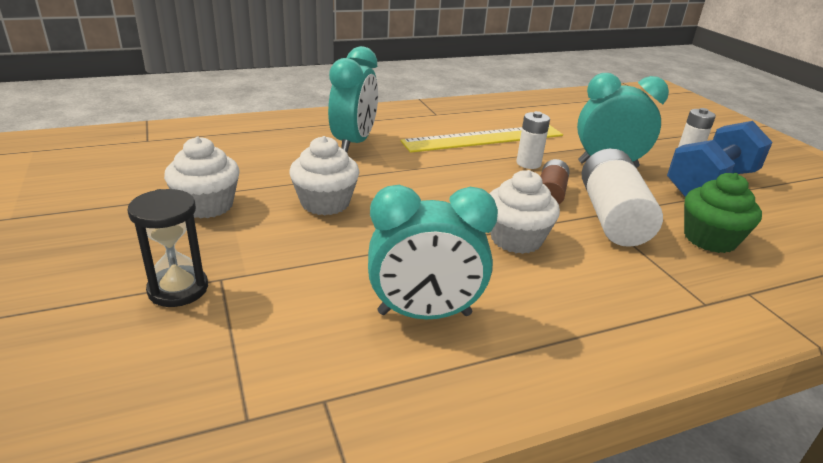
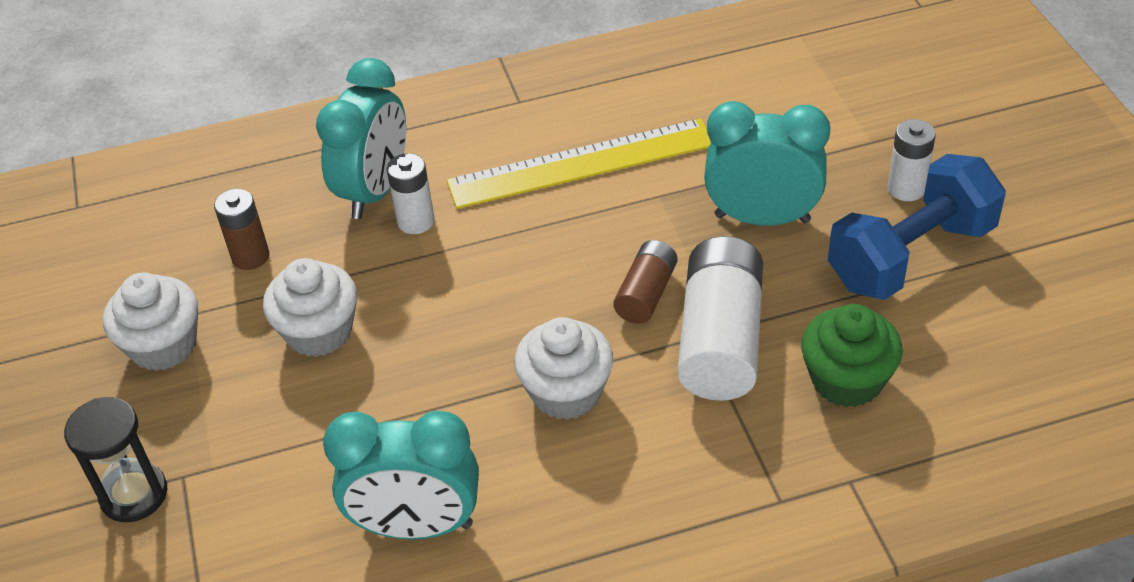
camera: 10 degrees right, 15 degrees up
(271, 166) = (250, 256): none -> brown battery
(528, 163) = (635, 223): white battery -> white battery (416, 221)

